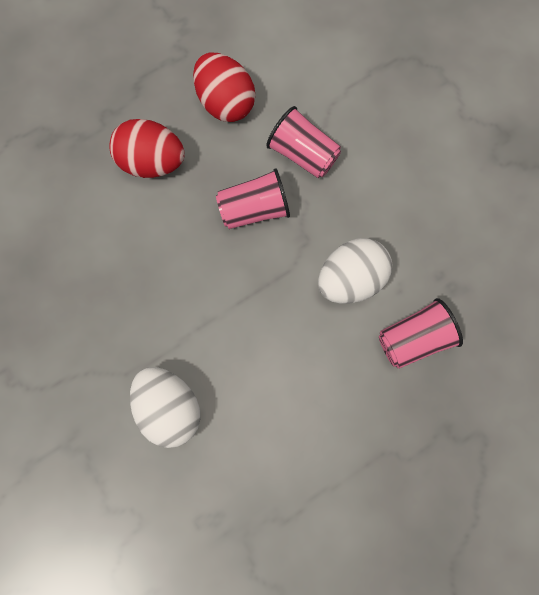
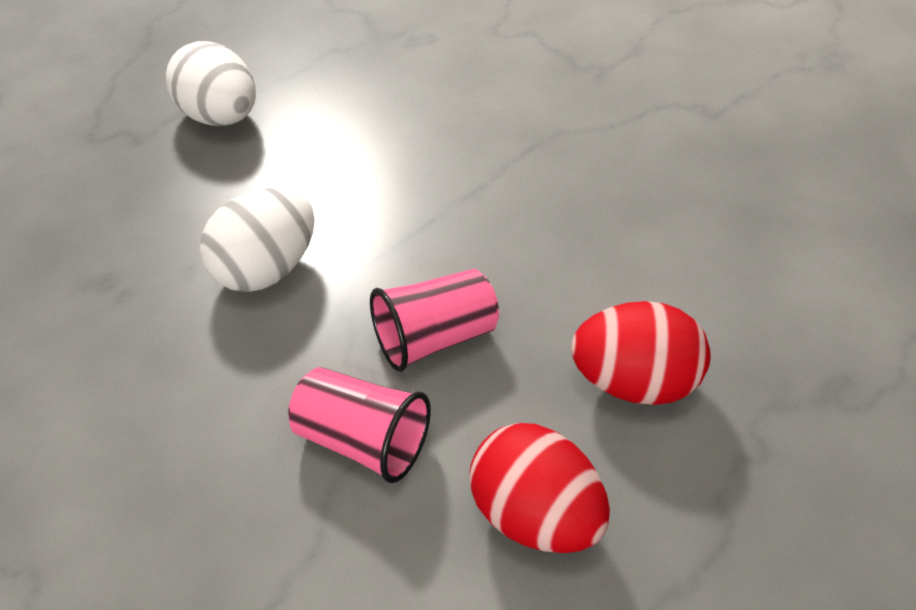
camera: 170 degrees right, 25 degrees down
(169, 409) = (493, 110): white egg -> white egg (220, 116)
(414, 339) = (173, 216): pink cup -> none

